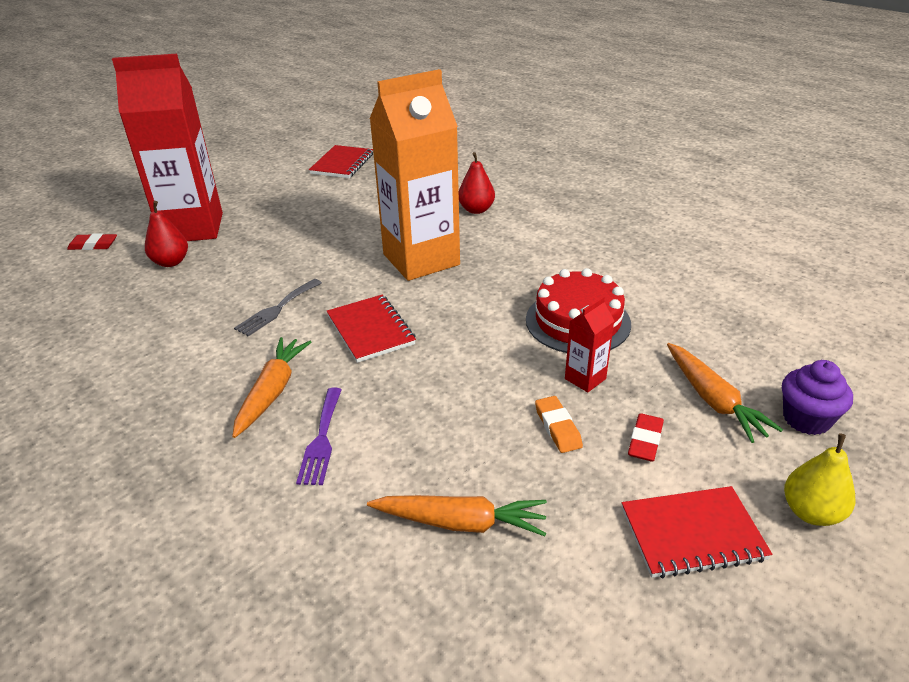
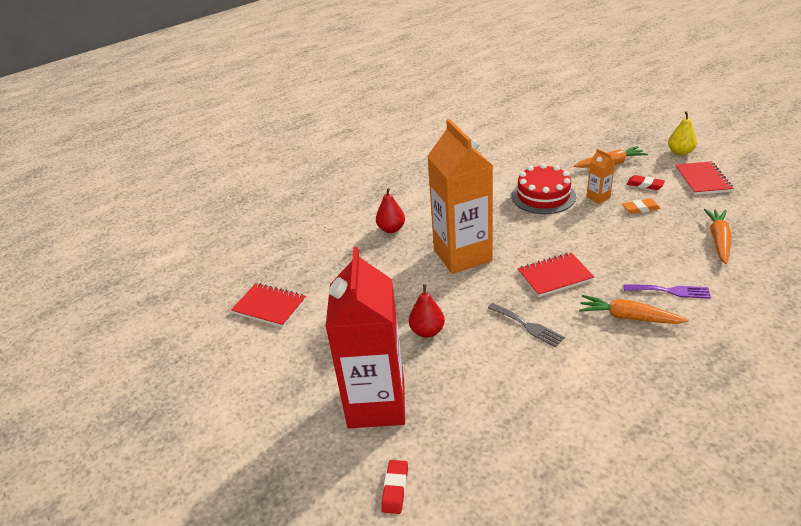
camera: 80 degrees left, 0 degrees up
(171, 262) = (443, 409): red pear -> red pear (427, 331)
(585, 379) = (598, 197): red carton -> orange carton
(806, 419) = (620, 144): purple cupcake -> none

